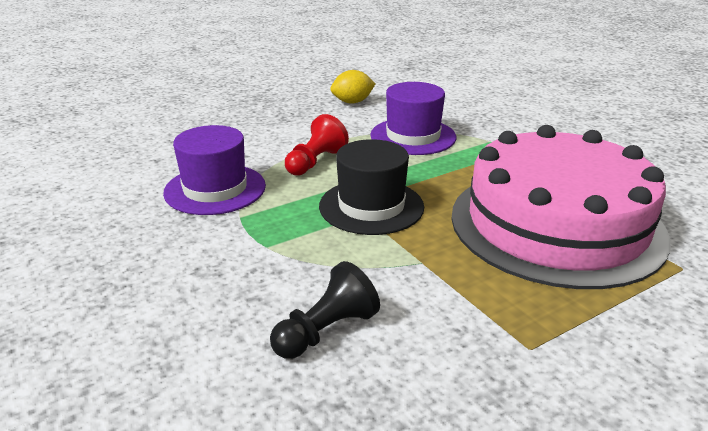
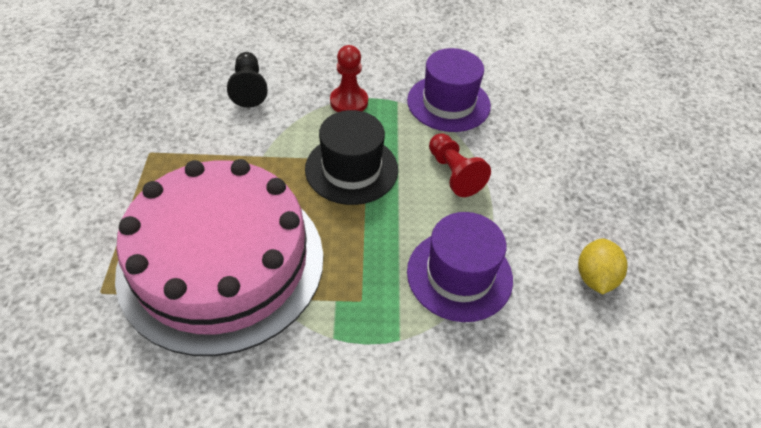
camera: 120 degrees right, 20 degrees up
(272, 244) = (349, 102): none -> red pawn

